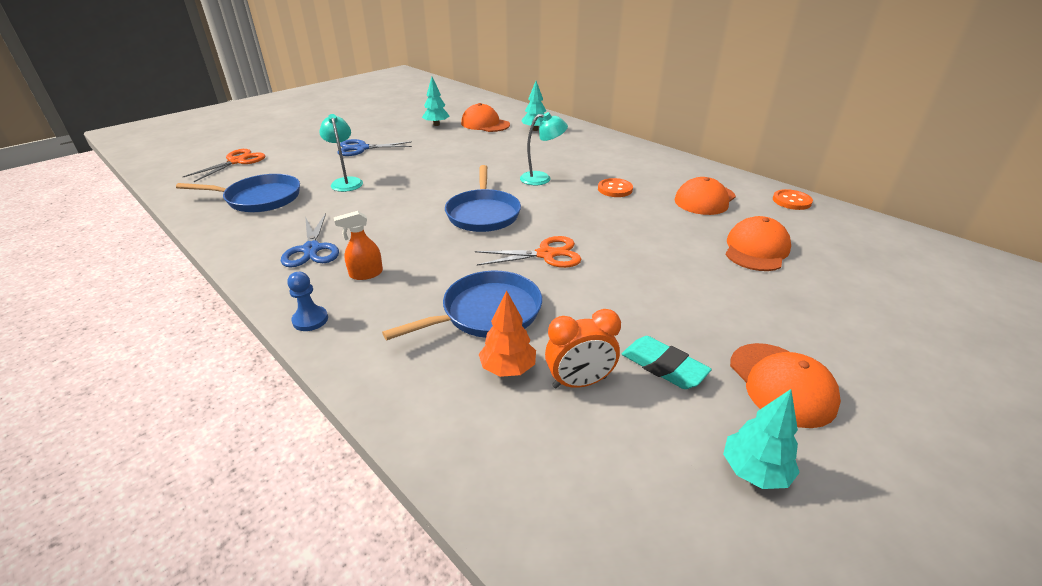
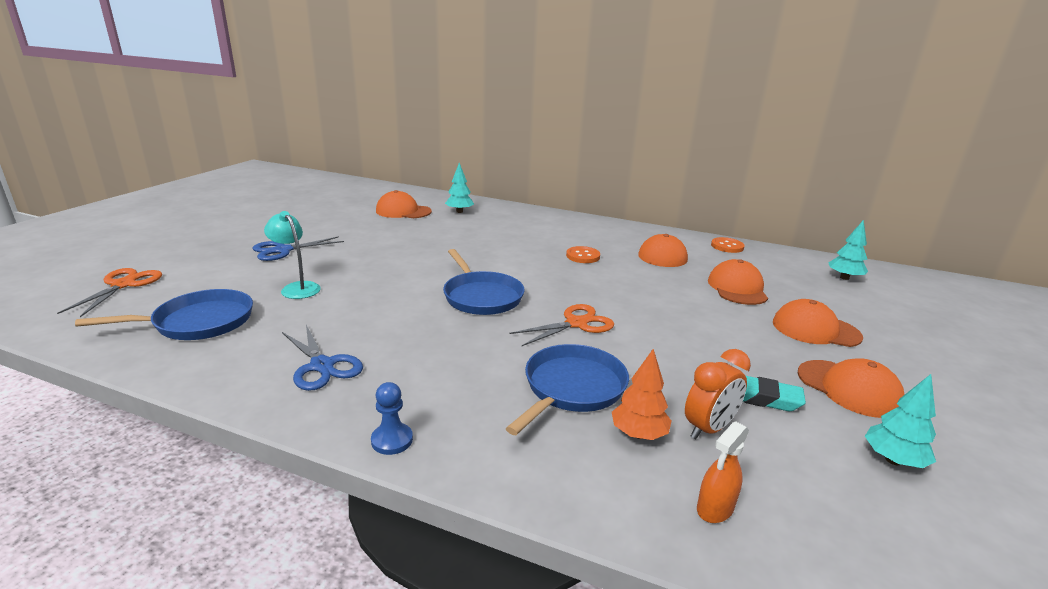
camera: 25 degrees left, 10 degrees down
(366, 274) = (411, 378): orange spray bottle -> orange spray bottle (715, 508)
(436, 124) = (350, 217): turquoise tree -> turquoise tree (844, 278)
(542, 178) = (508, 256): turquoise lamp -> none
(808, 312) = (815, 329): none -> orange cap

